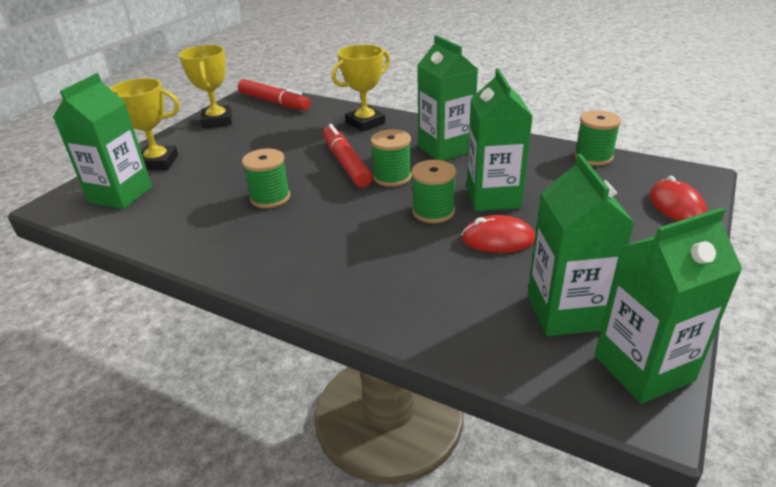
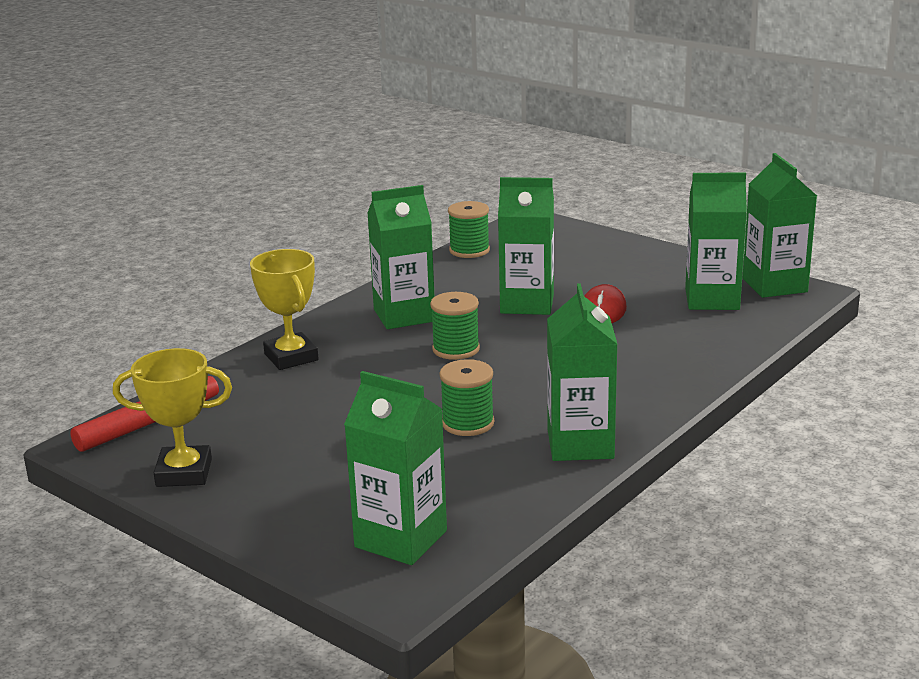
camera: 80 degrees left, 10 degrees down
(158, 162) = (309, 516): yellow trophy -> none
(231, 251) = (580, 444): none -> green carton
(346, 163) = (403, 374): red marker -> none
(433, 211) = (542, 334): green spool -> none
(676, 206) = (575, 236): red mouse -> none

